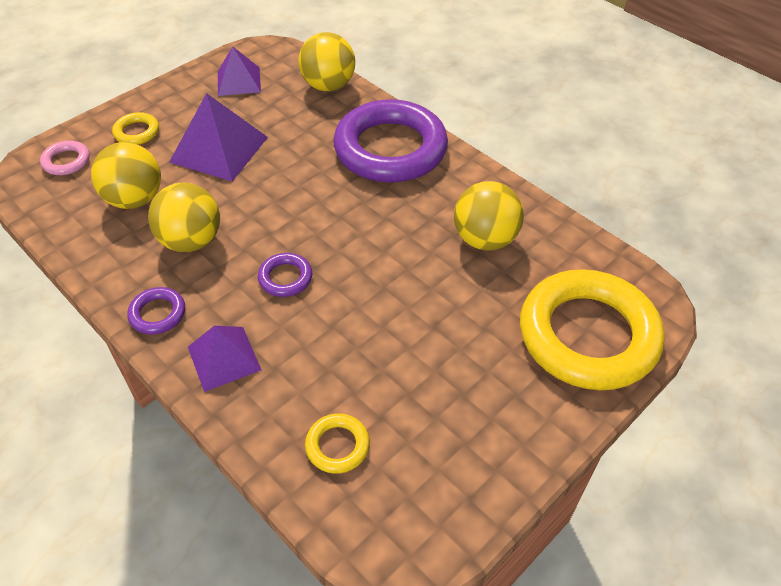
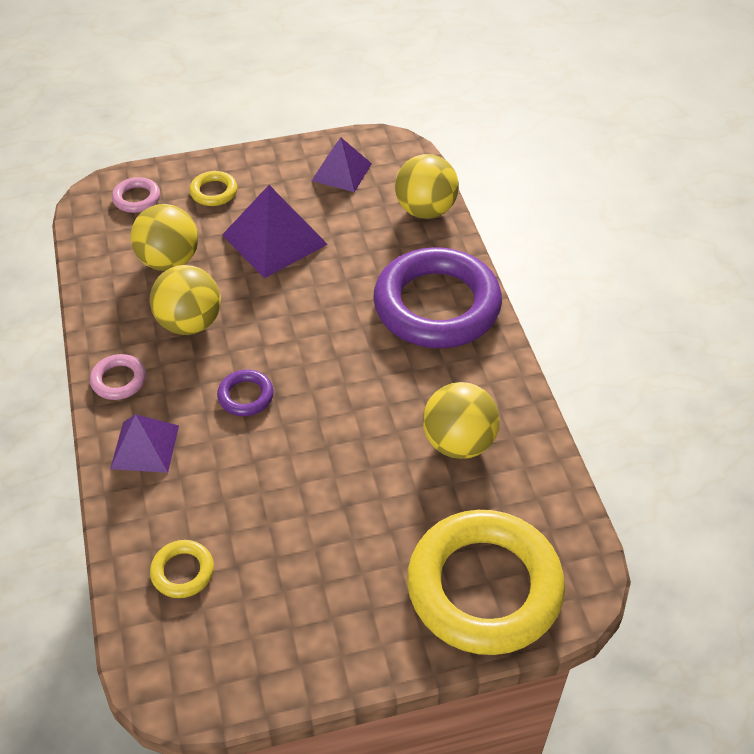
camera: 30 degrees right, 0 degrees up
(157, 314) = (119, 380): purple ring -> pink ring

